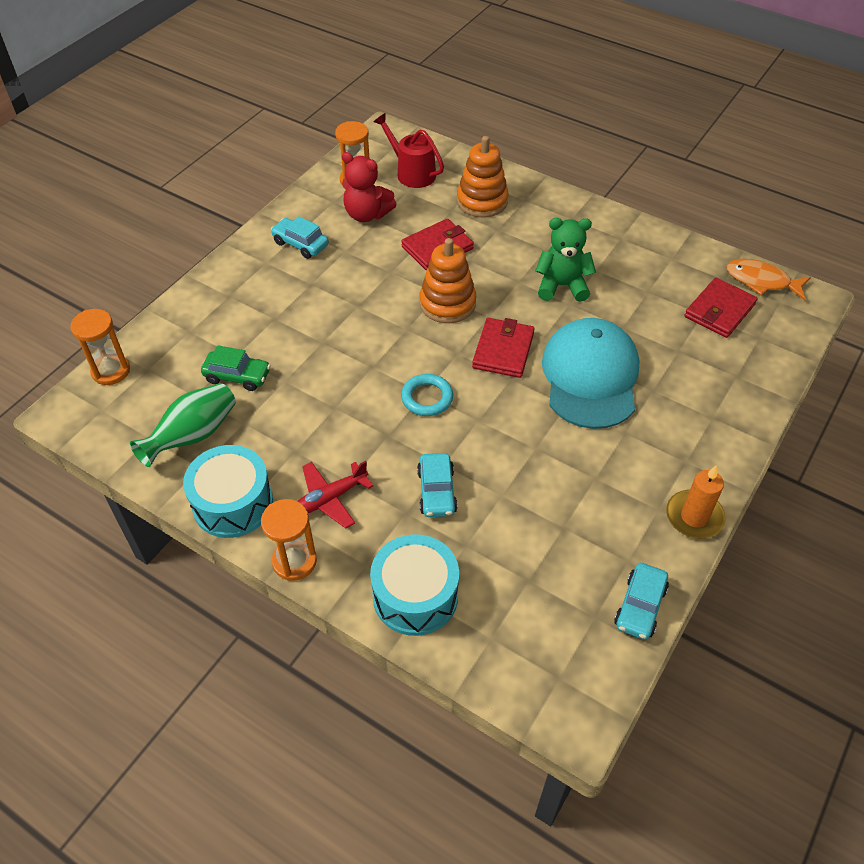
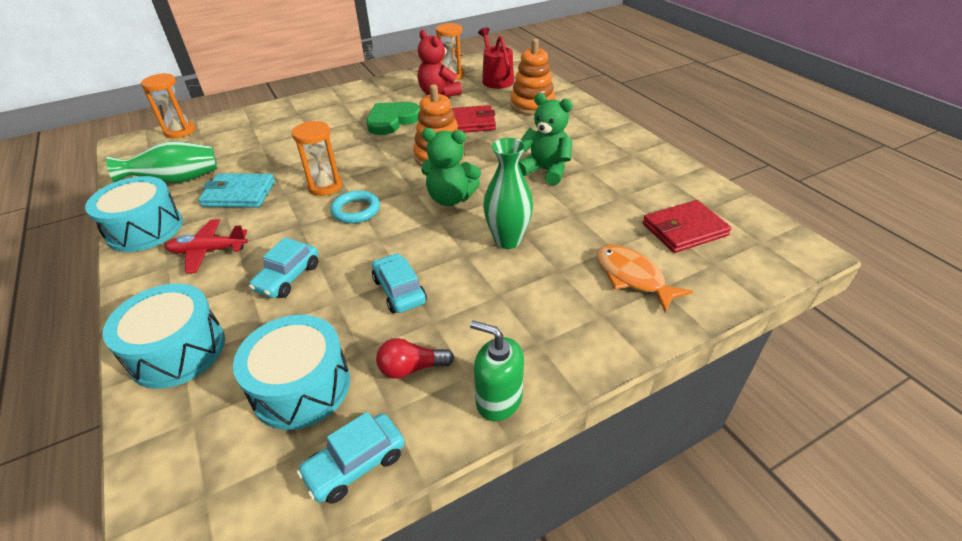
camera: 30 degrees right, 10 degrees down
(237, 376) = (246, 156): green car -> none
(286, 425) = (239, 194): none -> turquoise wallet
(294, 561) = (131, 284): orange hourglass -> orange hourglass (325, 186)
(300, 244) = (375, 98): turquoise car -> turquoise car (399, 291)
(352, 271) = (392, 120): none -> green heart
(503, 350) = (450, 198): red wallet -> green teddy bear
(547, 575) = (301, 387): none -> turquoise drum
(590, 377) = (507, 240): turquoise cap -> green vase
(614, 522) = (411, 368): none -> red light bulb
(694, 517) = (498, 400): orange candle -> green soap dispenser
(761, 281) = (751, 220): orange fish -> orange fish (632, 277)

